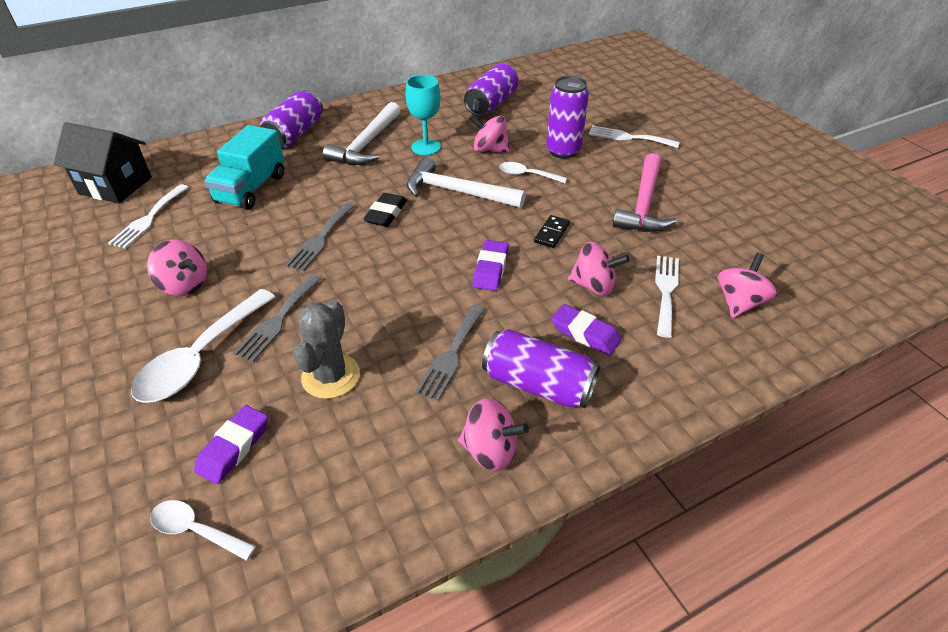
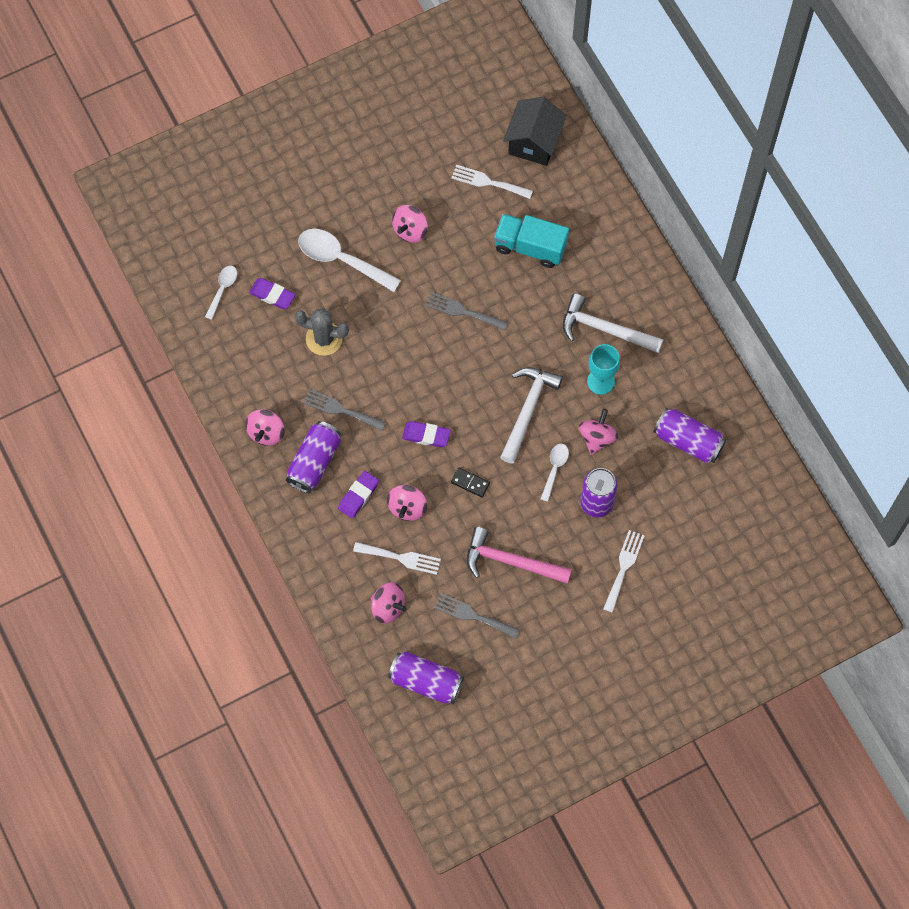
camera: 90 degrees right, 25 degrees up
(277, 320) = (374, 298): grey fork -> grey fork (473, 615)
(295, 134) = (621, 264): purple can -> purple can (426, 681)
(386, 214) = (496, 356): black eraser -> none

